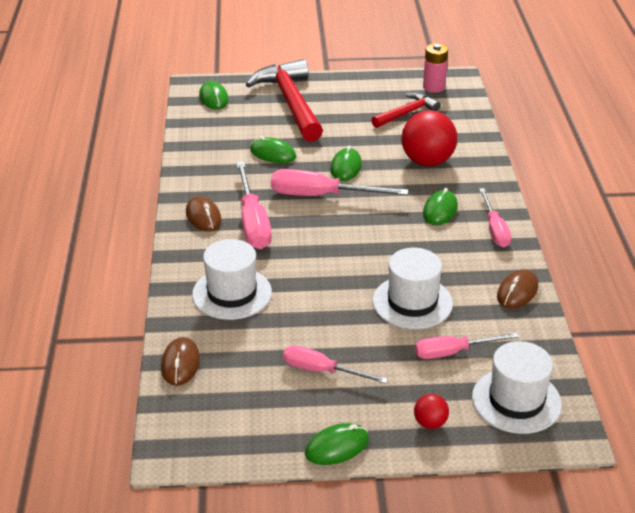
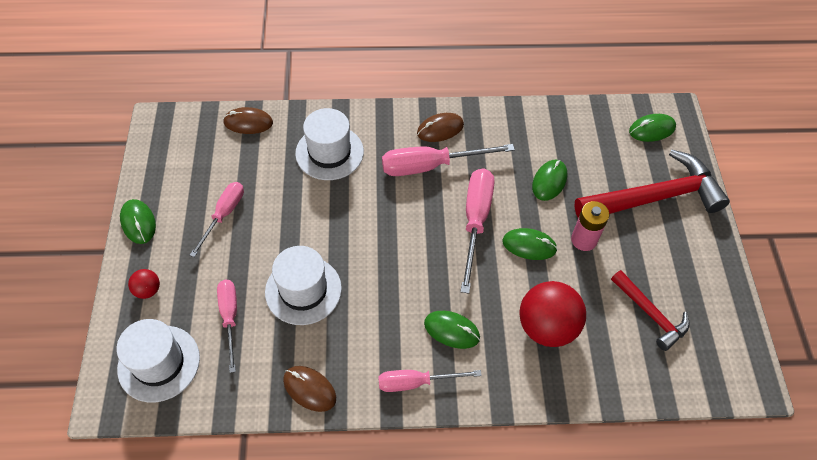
camera: 90 degrees right, 20 degrees up
(433, 87) = (721, 351): pink battery -> pink battery (584, 240)

